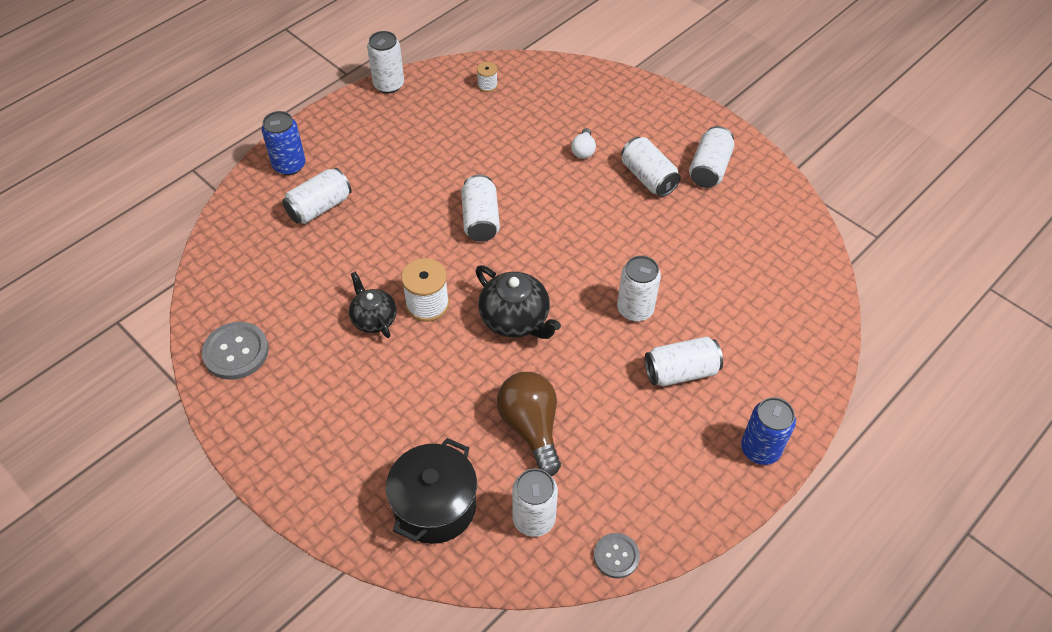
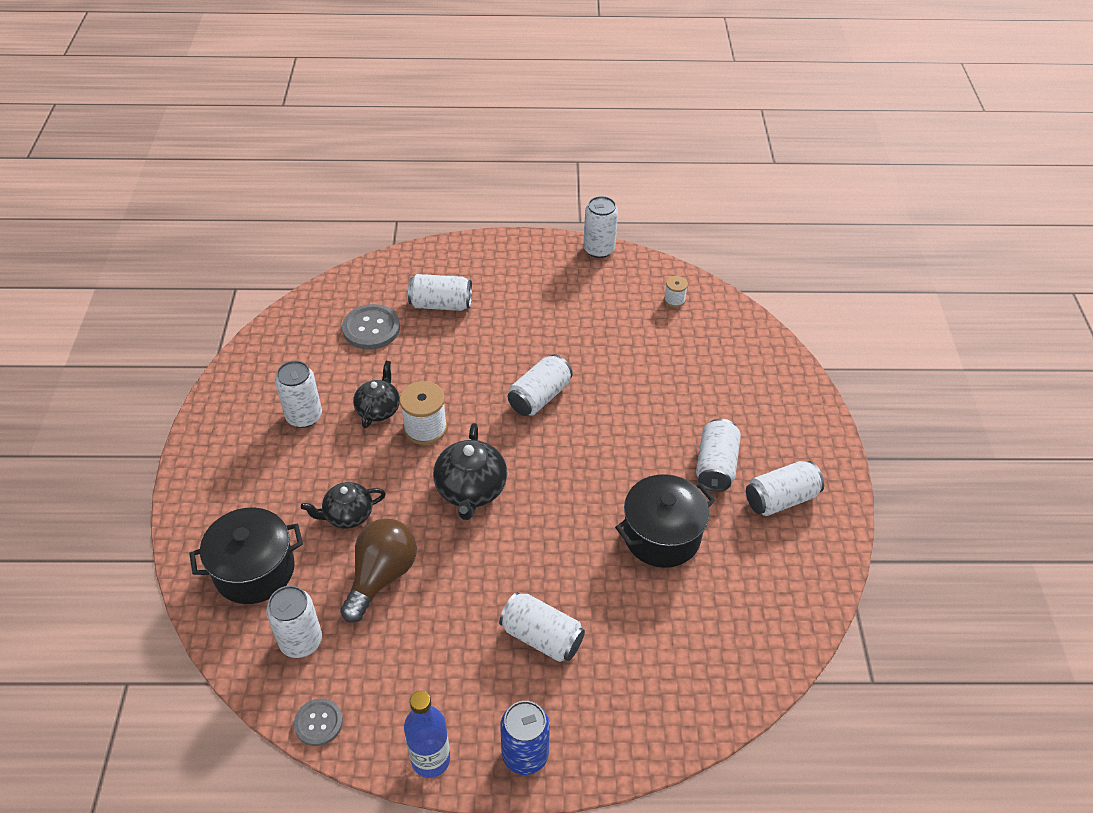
camera: 45 degrees right, 5 degrees down
(236, 352) = (272, 362): grey button -> grey button (371, 328)
(289, 165) = (458, 261): blue can -> none
(451, 409) = (347, 515): none -> black teapot
(583, 150) = (688, 404): white light bulb -> none
(635, 309) = (569, 558): white can -> white can (304, 416)
(671, 248) = (661, 535): none -> black pot
(712, 506) = (431, 759): none -> blue bottle

